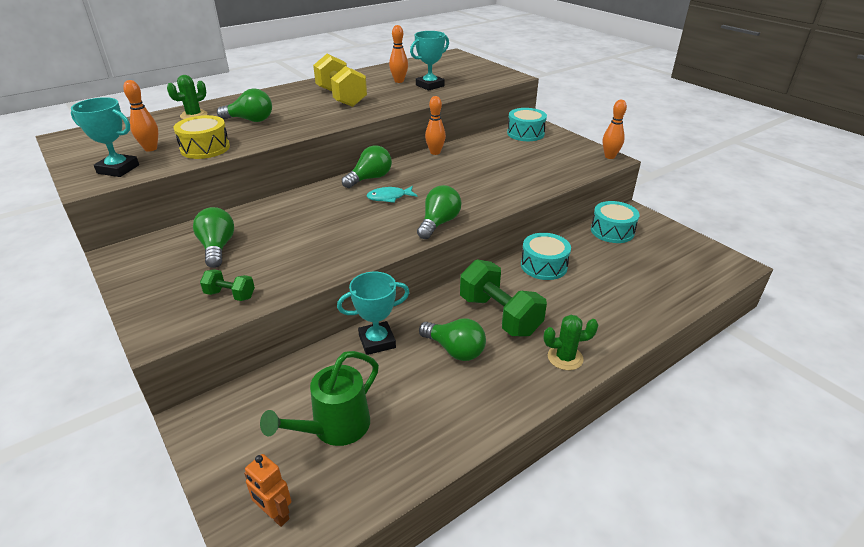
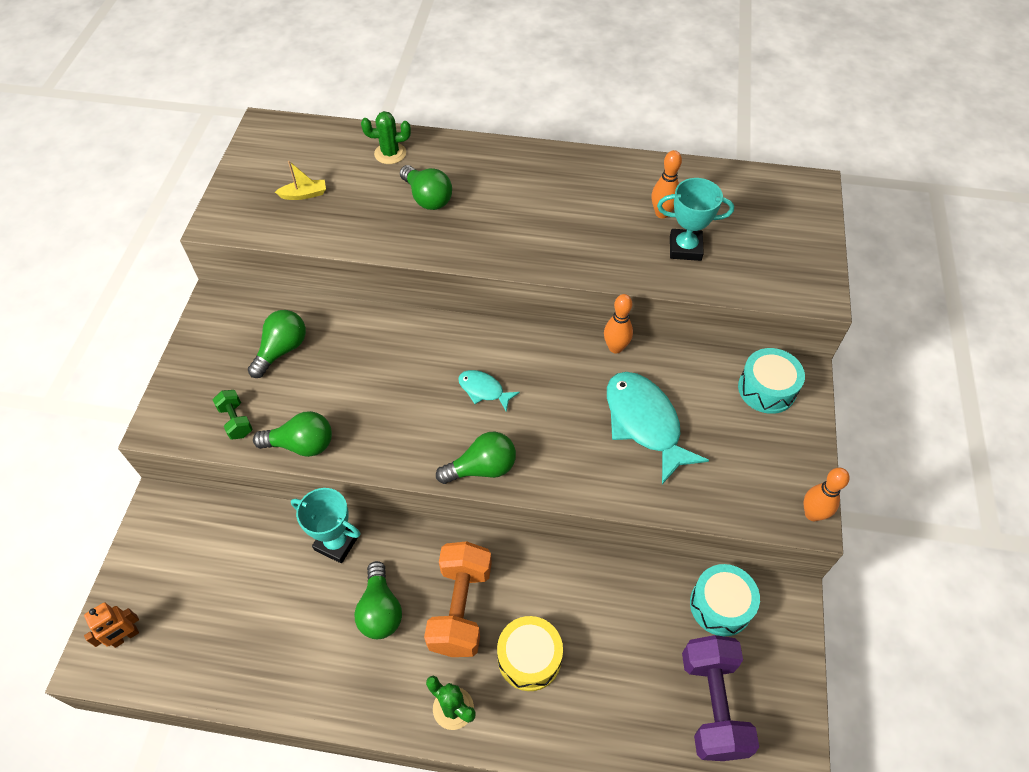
camera: 45 degrees right, 20 degrees up
(118, 169) = (253, 214): turquoise trophy -> none
(150, 149) = (304, 194): orange bowling pin -> yellow boat
(205, 148) = (343, 226): yellow drum -> yellow drum (529, 658)
(275, 514) = (125, 637): orange robot -> orange robot turned 120 degrees counterclockwise
(334, 428) = (222, 601): green watering can -> none
(341, 97) = (558, 210): yellow dumbbell -> none
(370, 178) = (500, 344): green light bulb -> green light bulb (301, 444)
(493, 167) = (644, 423): none -> turquoise fish
(499, 315) = (460, 608): green dumbbell -> orange dumbbell
(543, 266) = (579, 586): turquoise drum -> none
(667, 264) = (712, 704): none -> purple dumbbell

